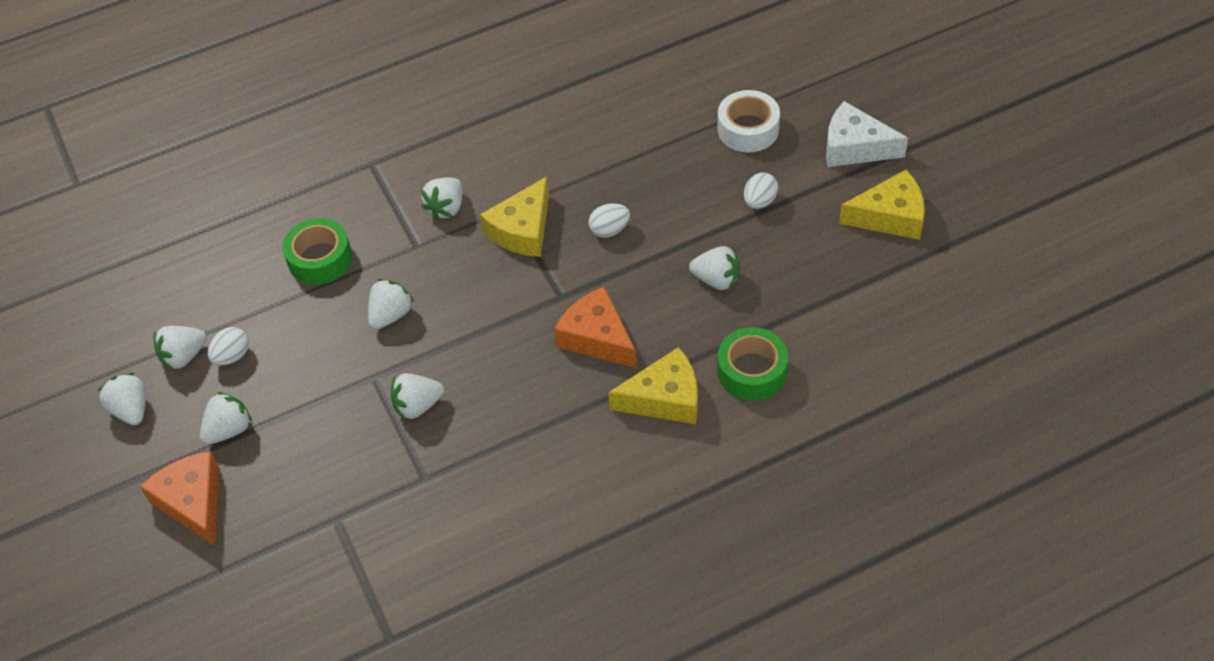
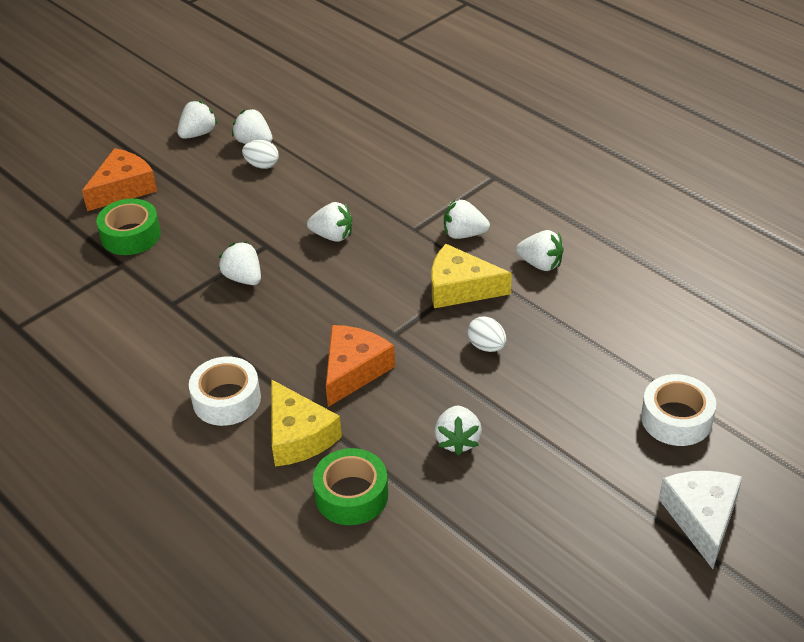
camera: 70 degrees right, 10 degrees down
(229, 430) = (192, 185): white strawberry -> white strawberry (540, 264)
(320, 259) = (376, 180): green tape -> green tape (130, 235)
(592, 449) = (226, 399): none -> white tape
(759, 201) = (578, 451): white egg -> none
(890, 216) = (613, 572): yellow cheese -> none

